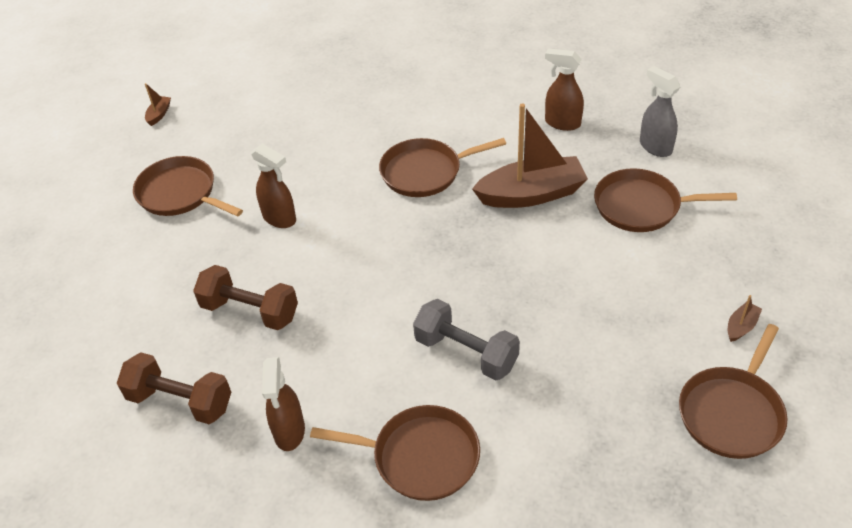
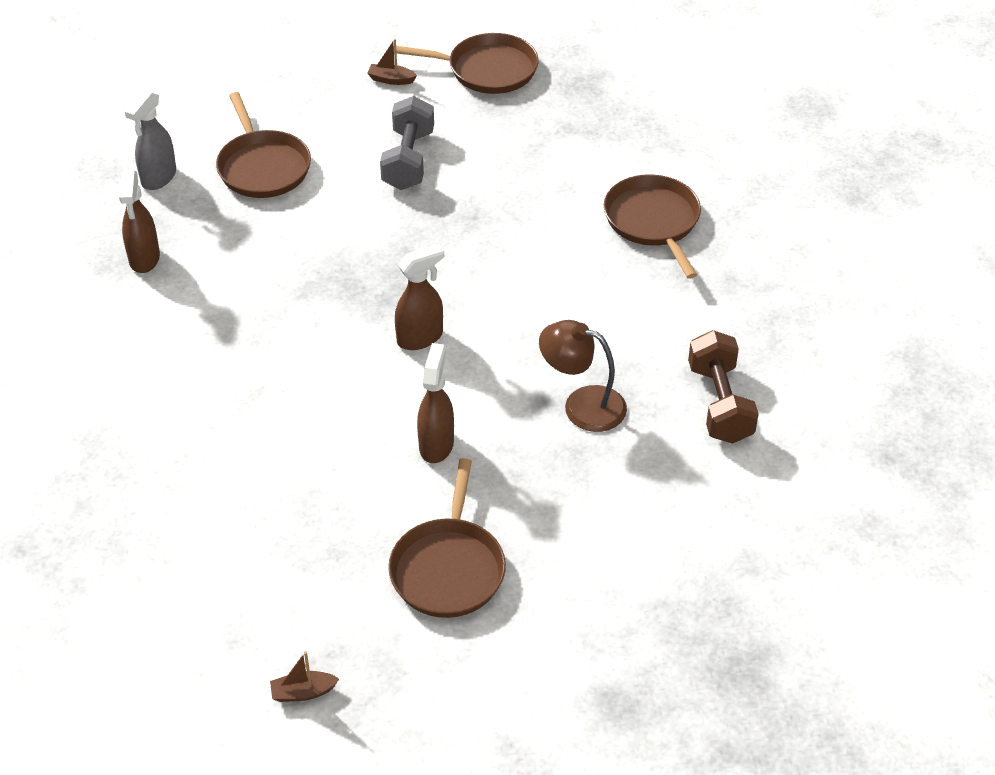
camera: 120 degrees left, 0 degrees up
(250, 311) = (582, 405): brown dumbbell -> brown lamp
(289, 432) = (692, 311): brown spray bottle -> brown spray bottle (420, 338)
(425, 172) = (289, 346): brown pan -> none
(466, 352) = (528, 230): grey dumbbell -> grey dumbbell (408, 160)
(531, 194) = (284, 249): brown boat -> none

